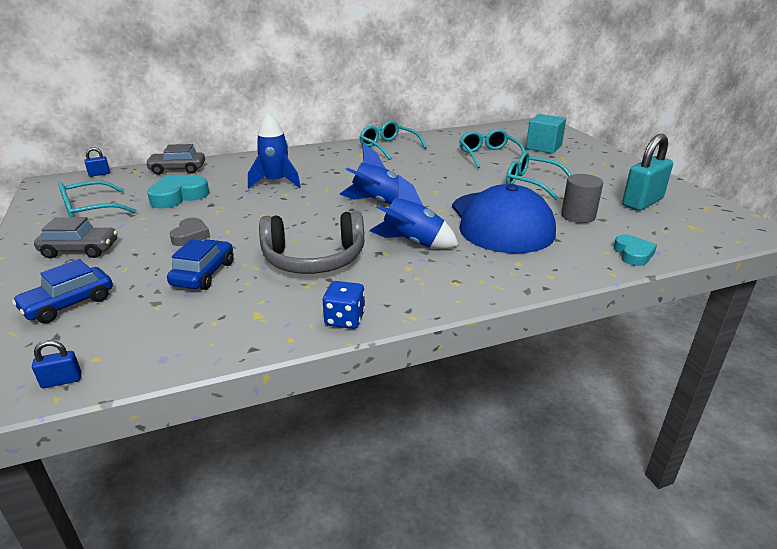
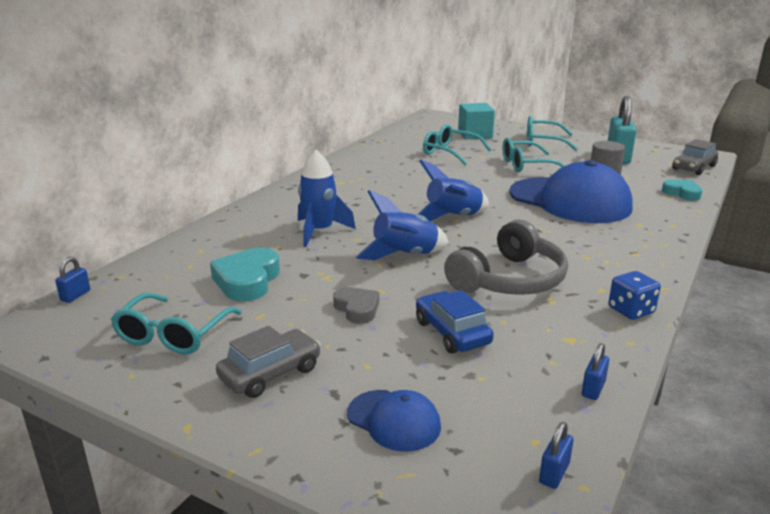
camera: 40 degrees left, 5 degrees down
(69, 304) = (394, 420): blue car -> blue cap
(177, 169) = (174, 256): grey car -> grey car (694, 168)
(194, 351) = (593, 389): none -> blue padlock
(388, 147) = (351, 168): turquoise glasses -> turquoise glasses (543, 142)
(412, 243) = (549, 238): blue rocket -> blue rocket (405, 256)

